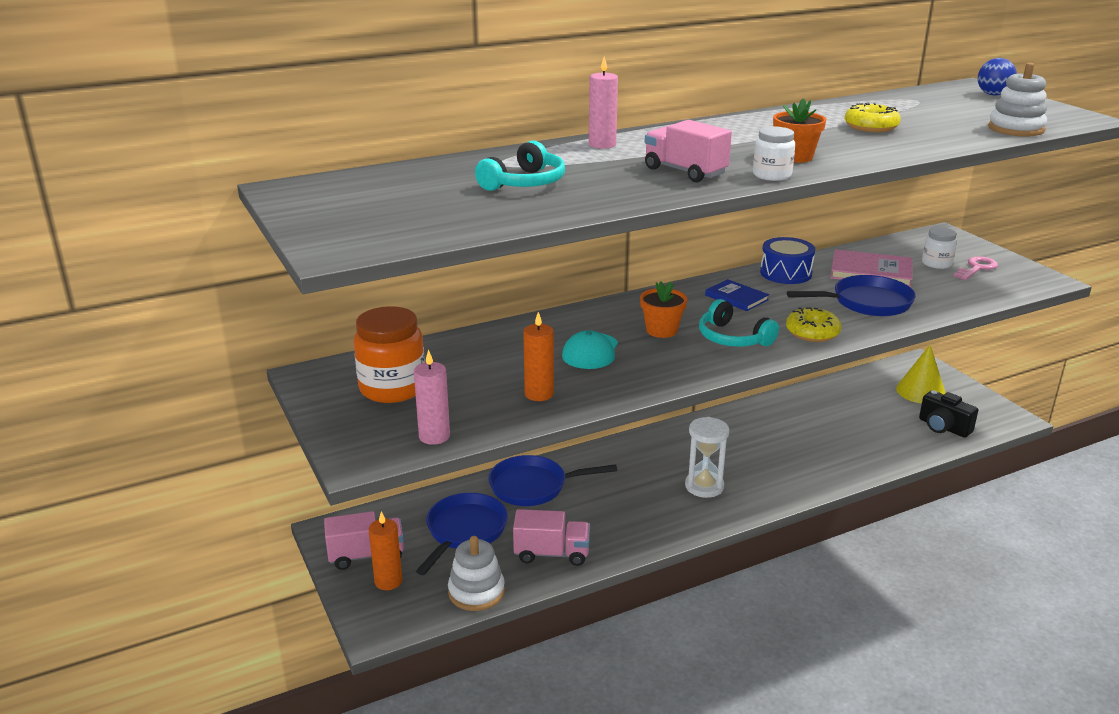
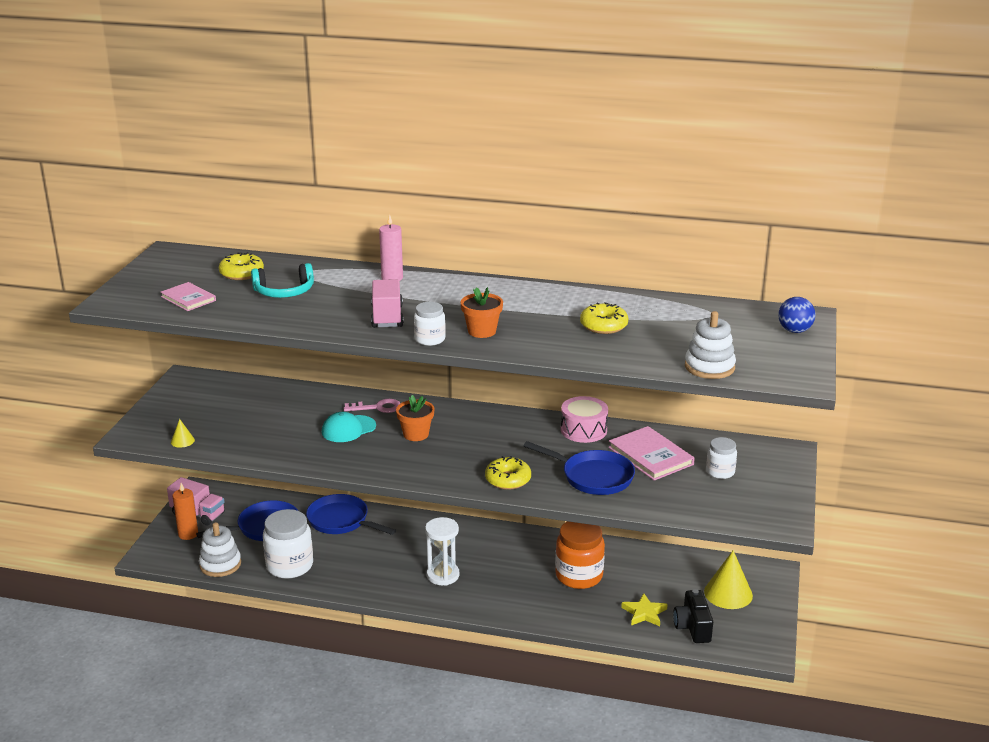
camera: 40 degrees right, 0 degrees up
(392, 388) = (209, 403): orange jar -> orange jar (579, 576)
(430, 219) = (188, 298): none -> pink book
(432, 182) = (241, 273): none -> yellow donut
(434, 436) = (182, 441): pink candle -> yellow cone
(539, 394) = (273, 442): orange candle -> none
(552, 553) = (289, 566): pink truck -> white jar
(732, 338) = (448, 459): turquoise headphones -> none
(736, 297) = (510, 433): blue book -> none
(785, 273) = (583, 430): blue drum -> pink drum
(896, 434) = (644, 613): none -> yellow star
(977, 268) = (746, 489): pink key -> pink key (377, 407)

